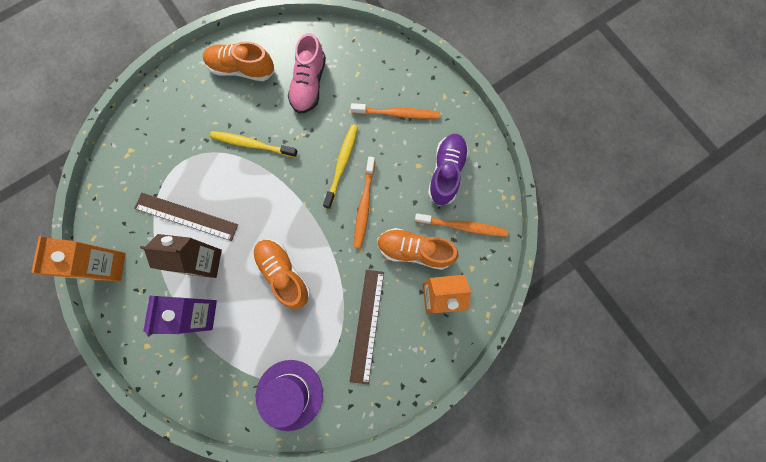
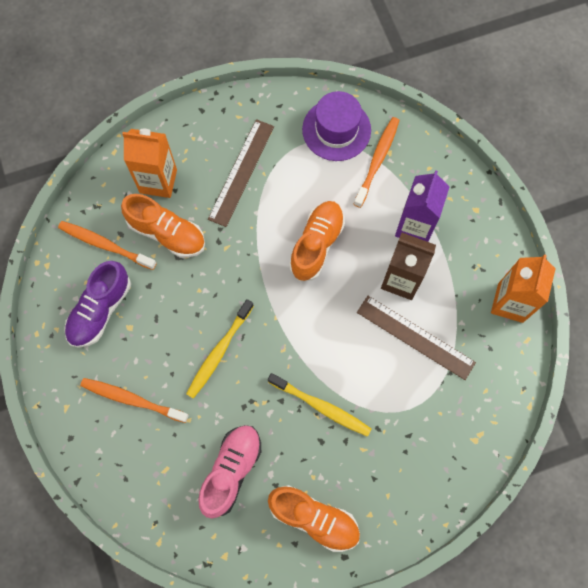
camera: 165 degrees left, 5 degrees down
(283, 274) = (316, 245): orange shoe -> orange shoe turned 135 degrees counterclockwise
(364, 205) = (207, 296): orange toothbrush -> orange toothbrush (377, 160)

